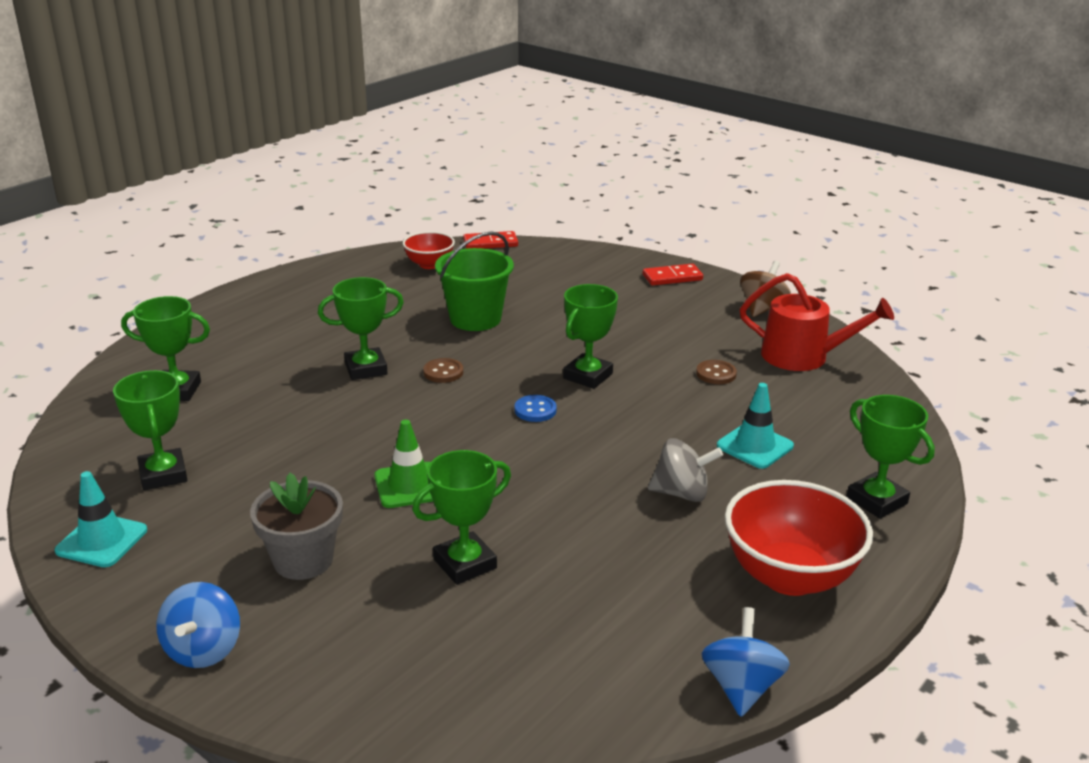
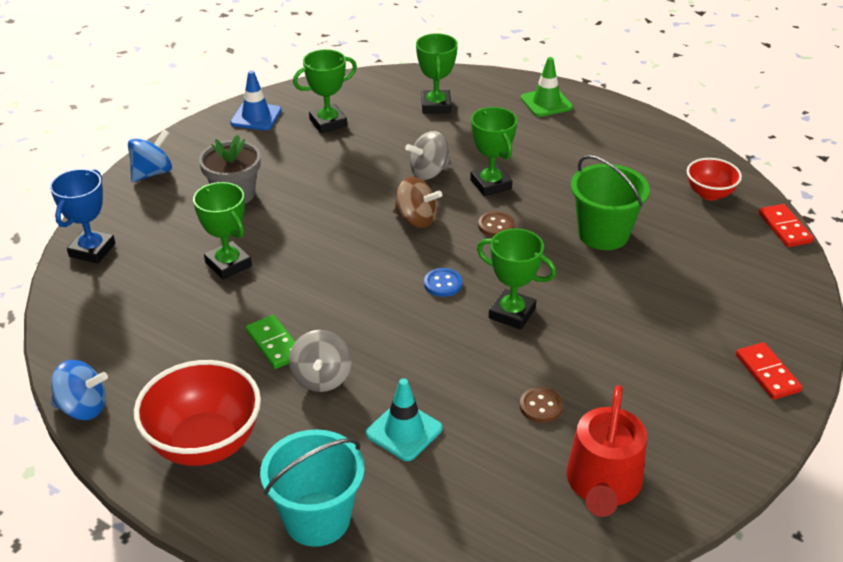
camera: 85 degrees right, 10 degrees up
(102, 541) = (256, 117): turquoise traffic cone -> blue traffic cone
(203, 650) = (152, 173): blue spinning top -> blue spinning top turned 135 degrees clockwise
(323, 405) = (429, 172): none -> grey spinning top
(394, 708) = (92, 250): none -> blue trophy
(409, 485) = (322, 228): green traffic cone -> green traffic cone (546, 103)
(625, 525) = (274, 344): none -> green domino
(762, 308) = (717, 454): brown spinning top -> brown spinning top (416, 219)
(876, 500) = (317, 519): green trophy -> turquoise bucket

